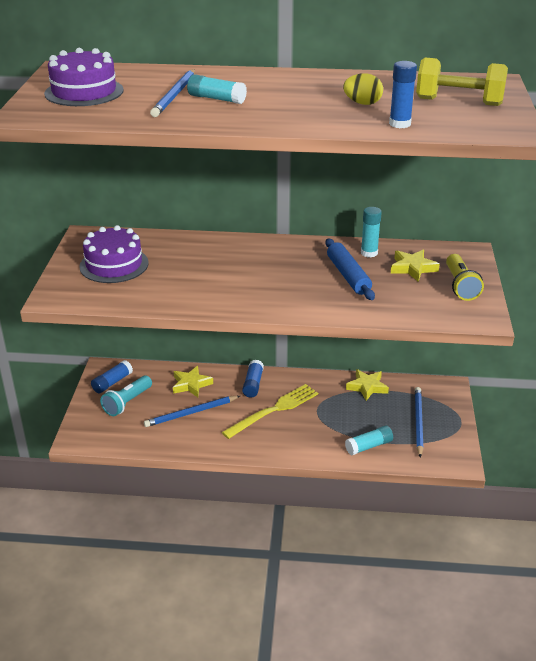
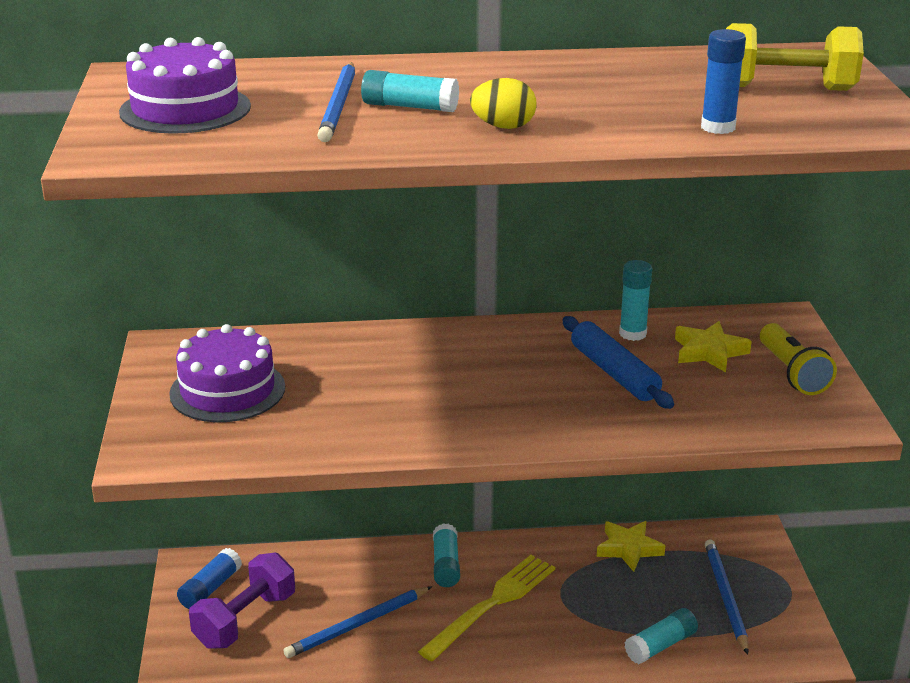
camera: 10 degrees left, 5 degrees down
(127, 402) = (245, 620): turquoise flashlight -> purple dumbbell
(191, 384) = (344, 576): yellow star -> none
(253, 384) = (446, 565): blue glue stick -> turquoise glue stick
(362, 103) = (642, 99): yellow egg -> yellow egg (503, 127)

